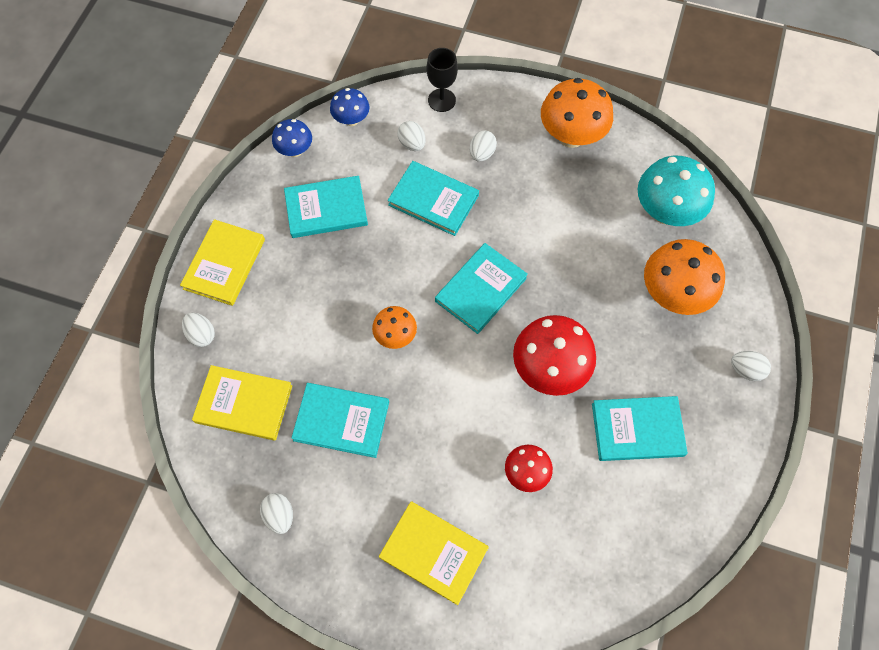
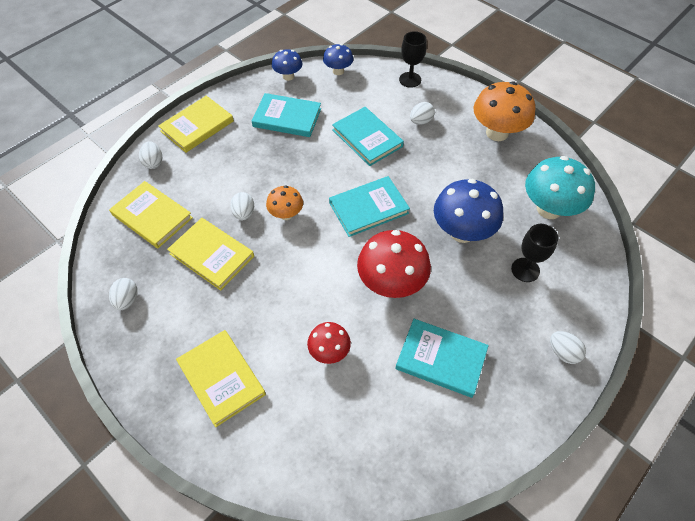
camera: 25 degrees right, 10 degrees down
(341, 421) = (212, 255): turquoise book -> yellow book
(412, 144) = (372, 99): white egg -> white egg (244, 213)
(591, 277) = (462, 232): none -> blue mushroom
(673, 294) = (525, 270): orange mushroom -> black goblet

